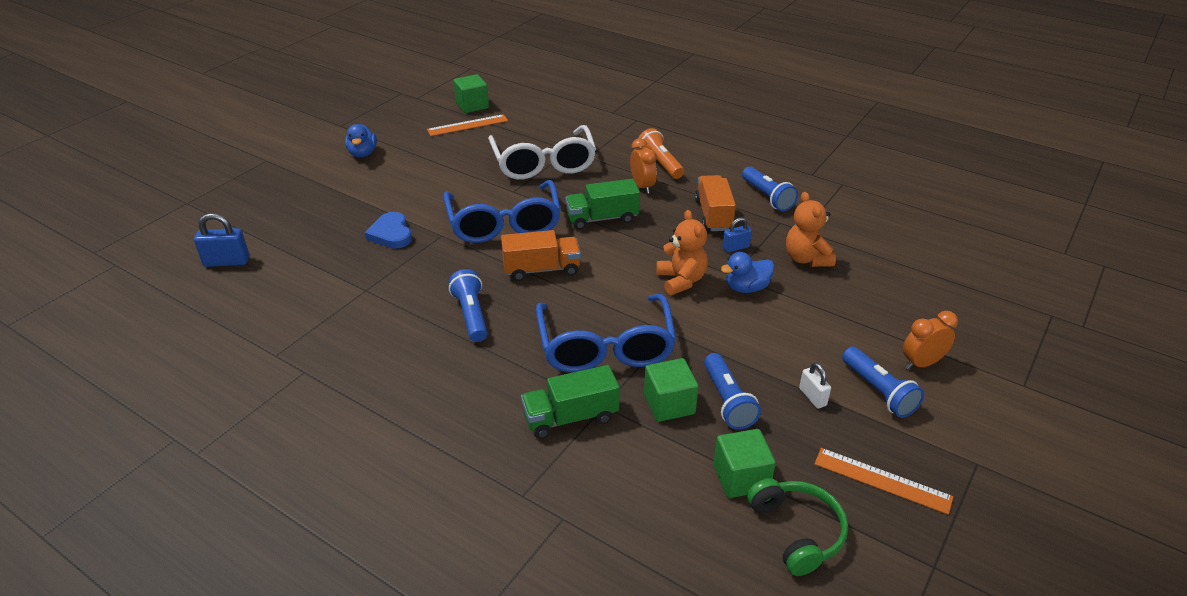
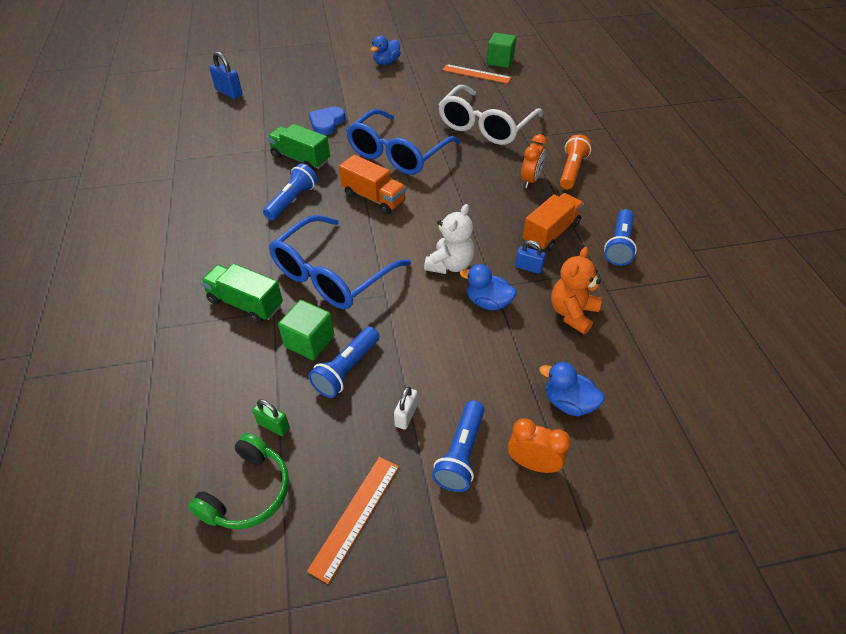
camera: 45 degrees right, 10 degrees up
(602, 218) = (465, 187): green truck -> green truck (300, 159)
(681, 280) = (450, 265): orange teddy bear -> white teddy bear
(741, 478) = (273, 426): green cube -> green padlock
(882, 480) = (355, 516): orange ruler -> orange ruler turned 45 degrees clockwise
(885, 314) = (568, 403): none -> blue duck

